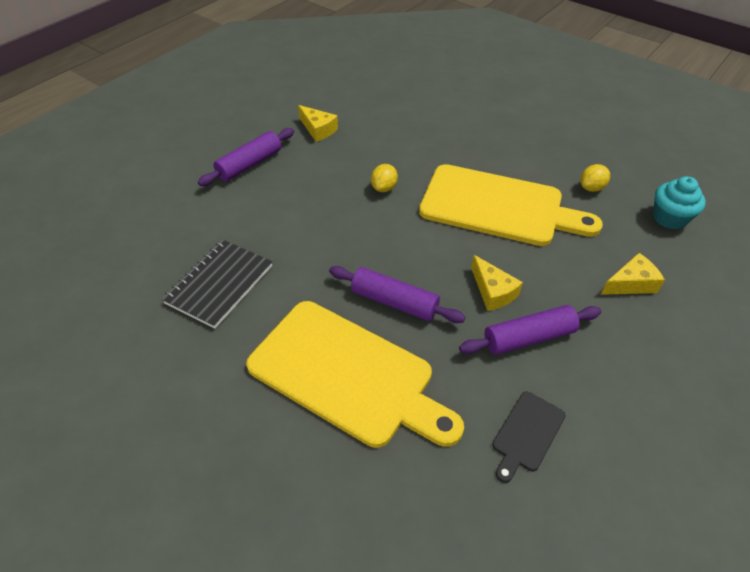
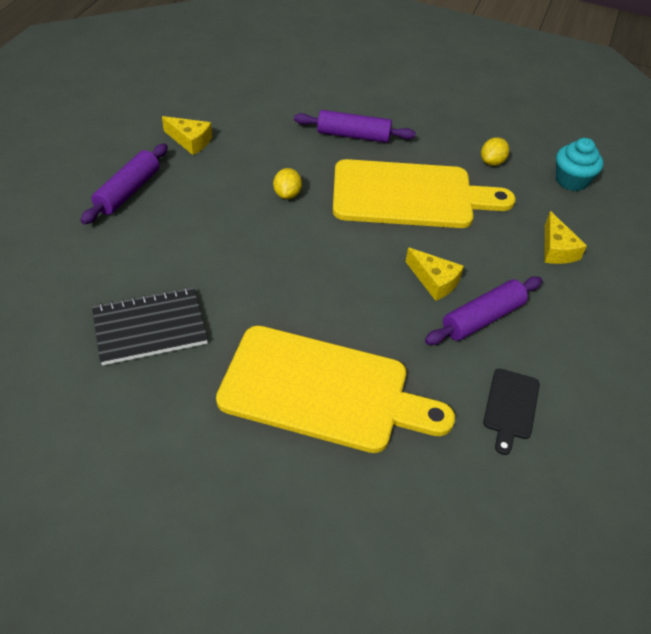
camera: 20 degrees left, 0 degrees up
(219, 284) = (150, 328): black notebook -> black notebook turned 60 degrees clockwise
(394, 302) = (342, 310): purple rolling pin -> purple rolling pin (353, 135)
(631, 283) = (557, 249): yellow cheese -> yellow cheese turned 120 degrees clockwise

